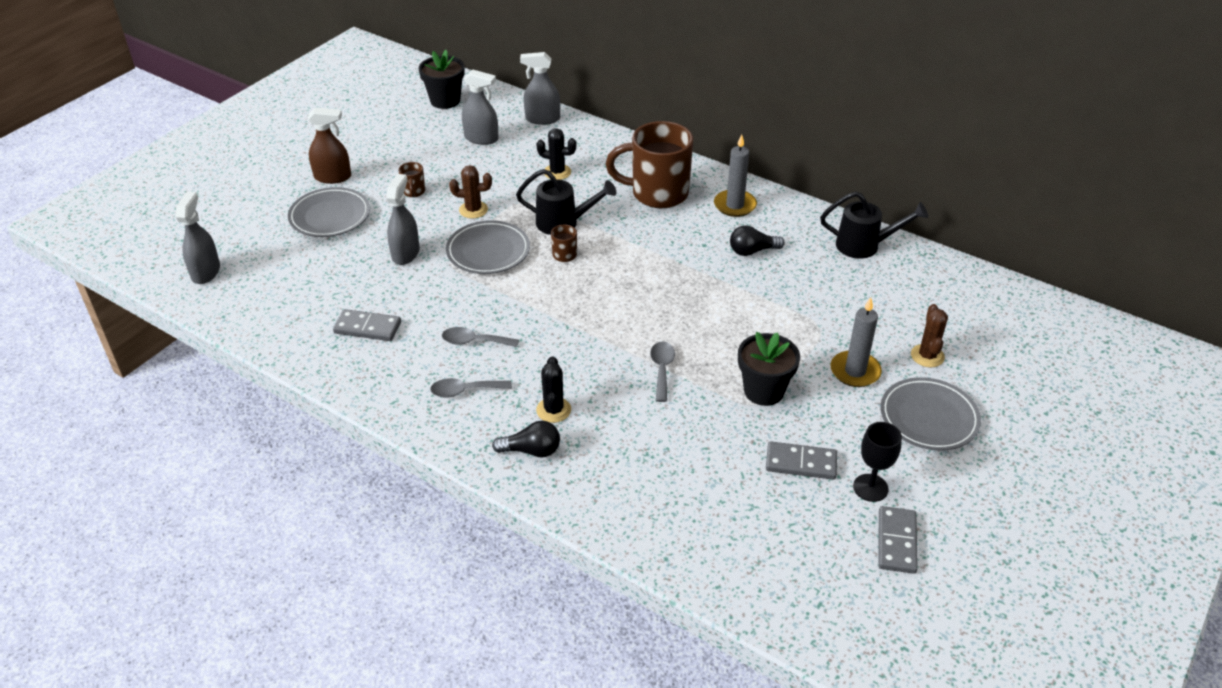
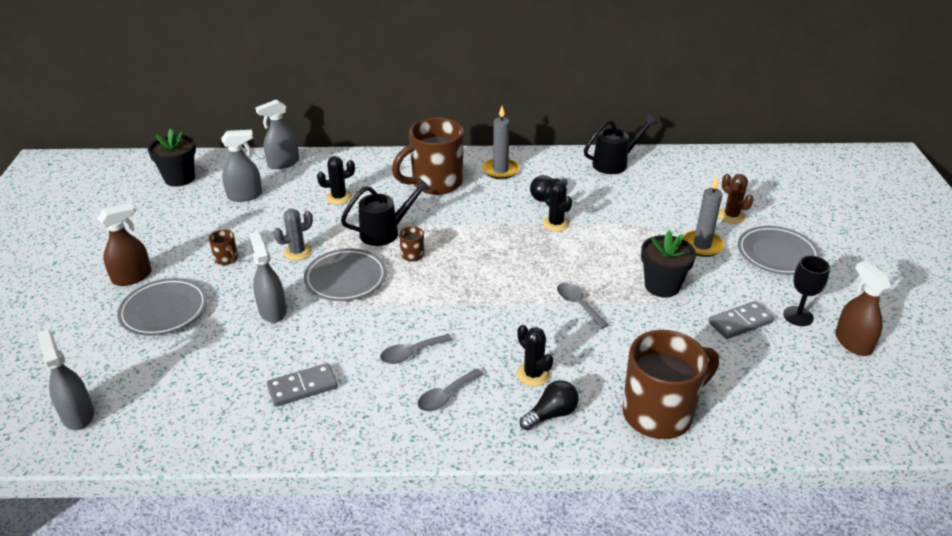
camera: 35 degrees left, 5 degrees down
(473, 210) = (297, 252): brown cactus -> grey cactus
(624, 500) = (660, 413): none -> brown mug
(729, 283) = (555, 223): none -> black cactus
(897, 542) = (852, 343): grey domino -> brown spray bottle

